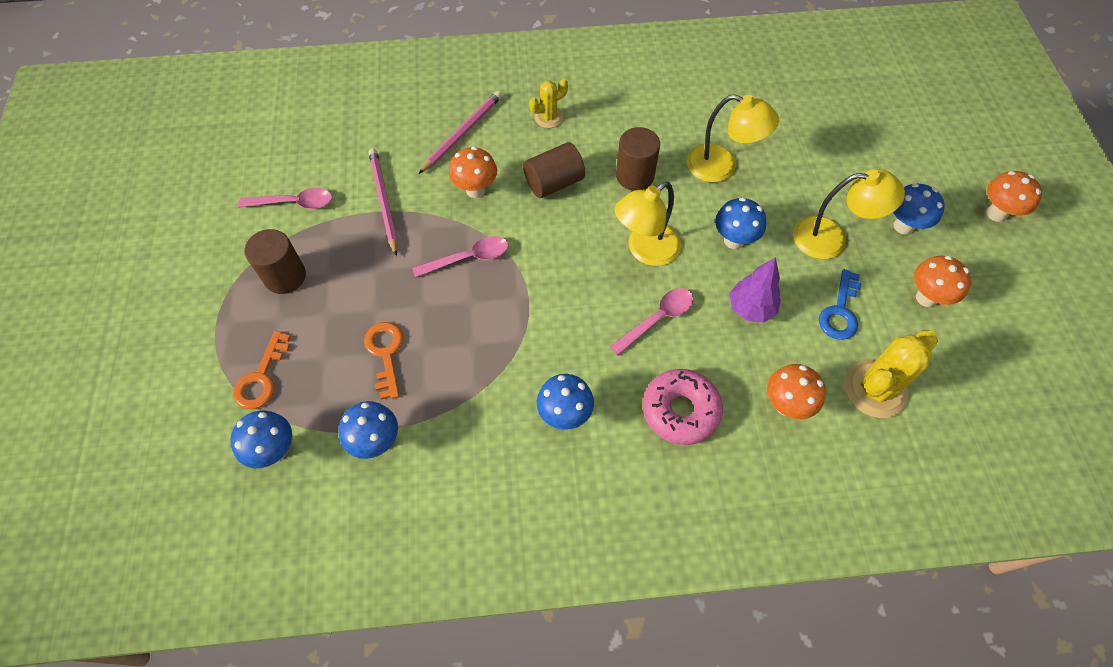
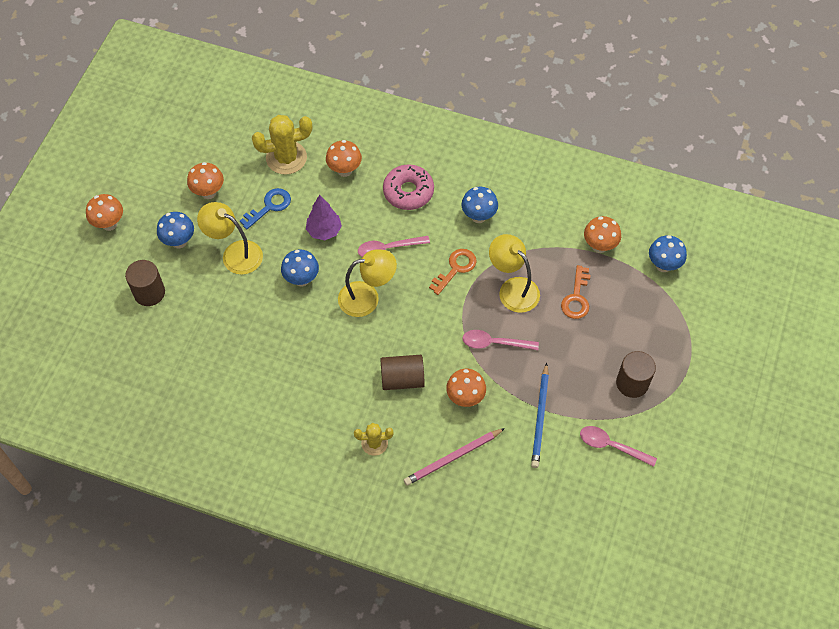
camera: 155 degrees left, 0 degrees up
(262, 377) = (663, 314): orange key -> orange key (455, 268)
(376, 442) = (599, 246): blue mushroom -> orange mushroom
(384, 201) = (540, 417): pink pencil -> blue pencil
(635, 176) = (338, 359): brown cylinder -> brown cylinder (149, 293)
(722, 167) = (268, 339): yellow lamp -> yellow lamp (513, 288)

